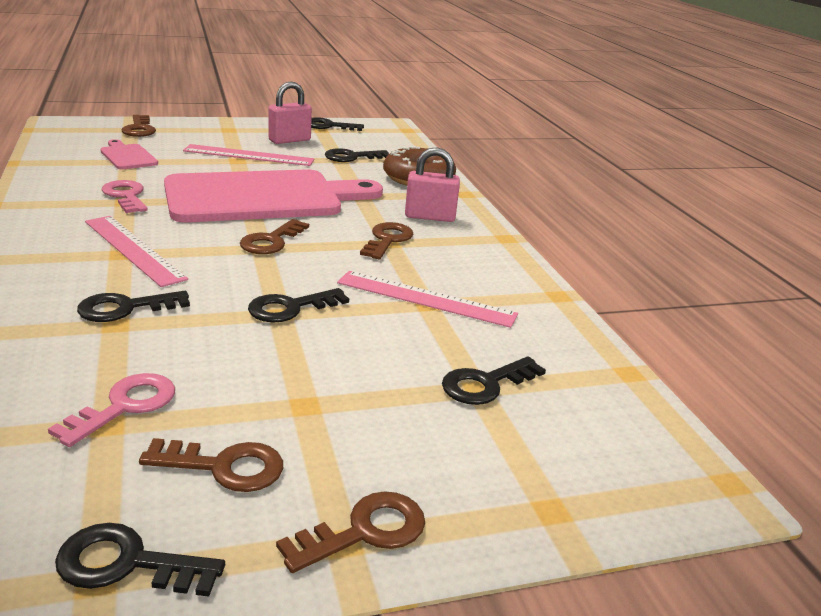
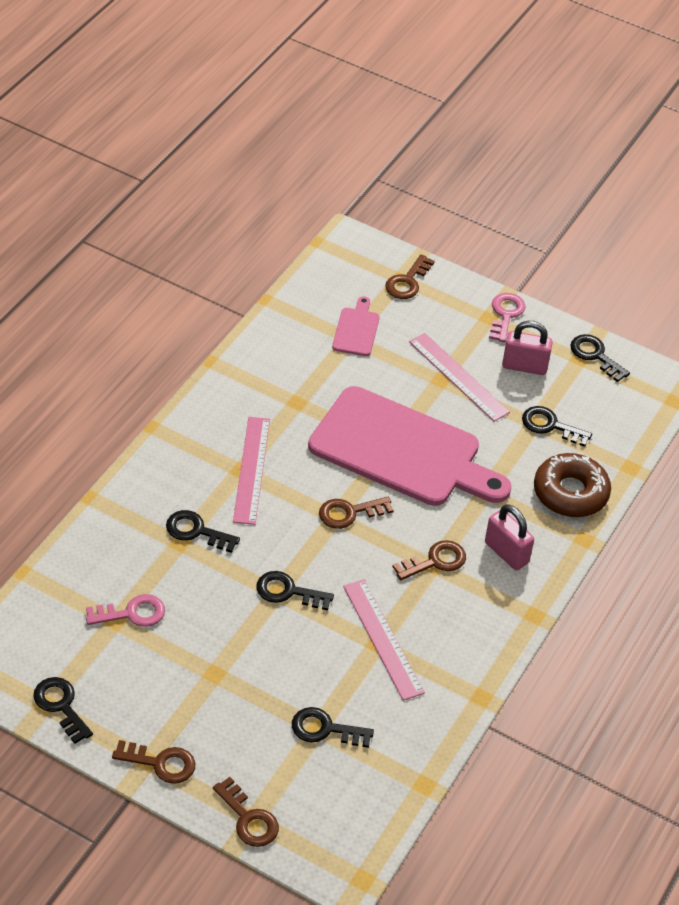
camera: 45 degrees right, 20 degrees up
(126, 196) = (304, 394): pink key -> pink key (505, 314)
(224, 467) = (140, 684): brown key -> brown key (249, 819)

